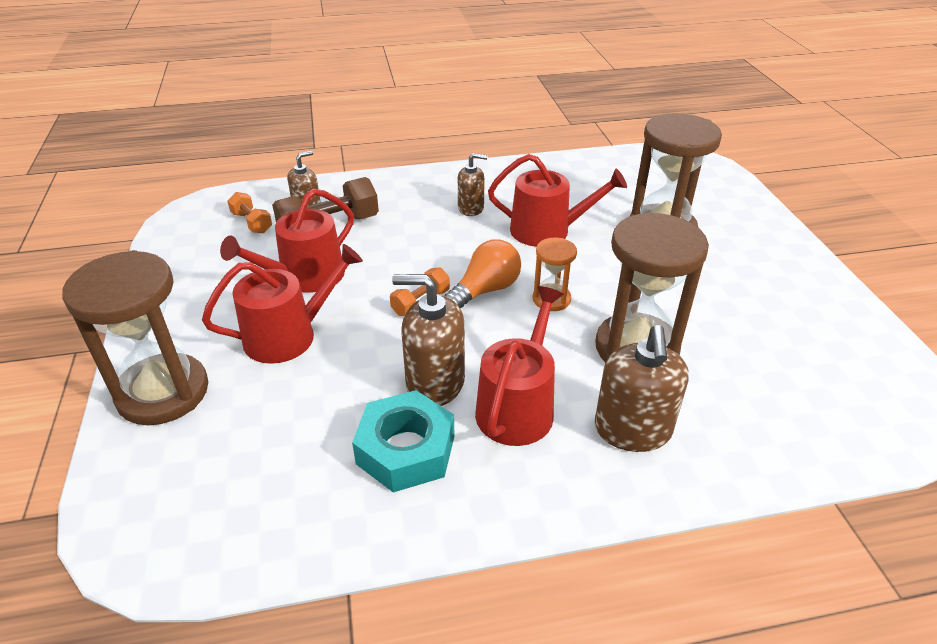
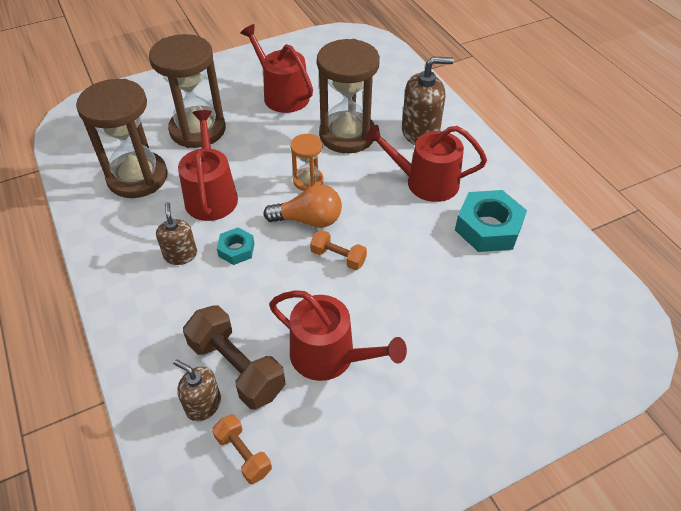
camera: 105 degrees left, 10 degrees up
(163, 392) = (517, 400): brown hourglass -> brown hourglass (137, 177)
(252, 223) = (243, 454): orange dumbbell -> orange dumbbell turned 75 degrees counterclockwise
(289, 335) = (413, 336): red watering can -> red watering can (282, 94)
(435, 383) = (424, 227): brown soap dispenser -> none
(463, 239) = (236, 249): none -> turquoise nut
(485, 290) = (309, 220): orange light bulb -> orange light bulb turned 150 degrees clockwise

